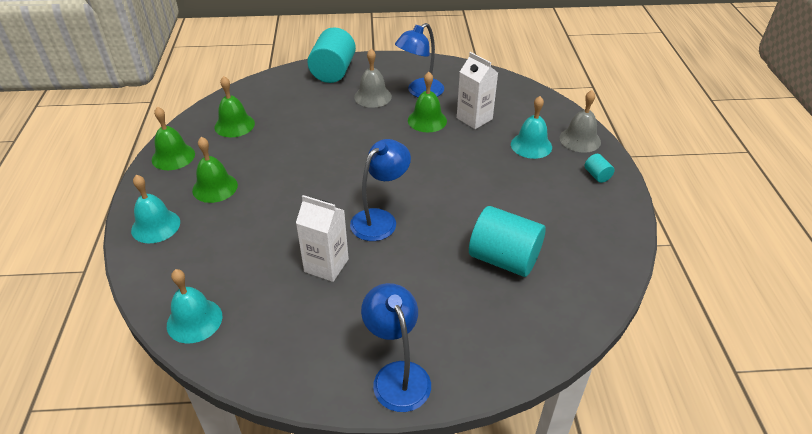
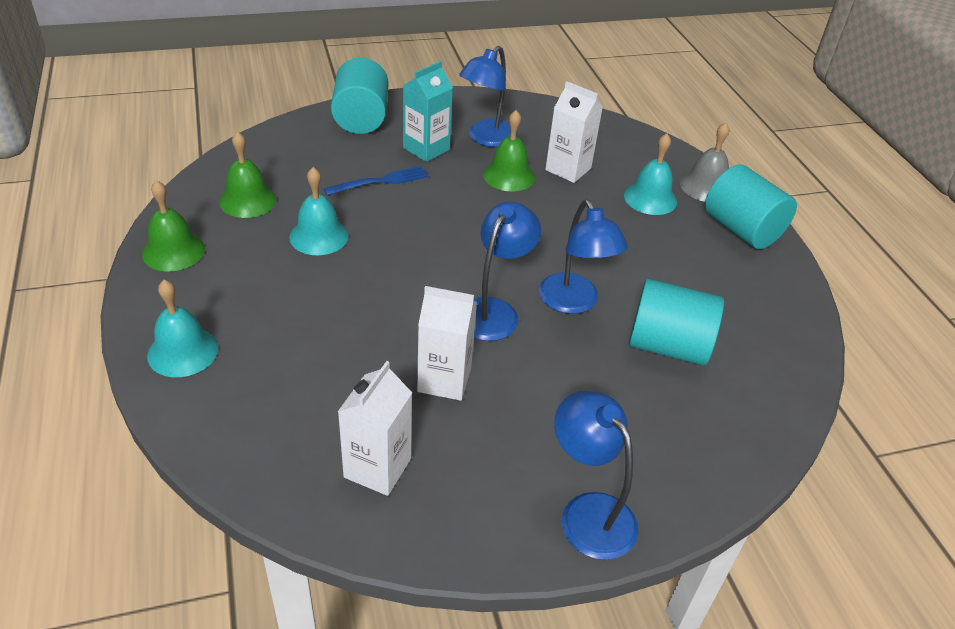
camera: 15 degrees left, 0 degrees up
(194, 320) = (287, 477): turquoise bell -> turquoise bell (319, 236)
(215, 187) = (250, 289): green bell -> none
(257, 322) = (377, 468): none -> white carton
(331, 118) = (380, 181): none -> blue fork
(372, 96) = (426, 149): grey bell -> turquoise carton
(442, 219) = (574, 303): none -> blue lamp
(597, 175) = (741, 230): turquoise cylinder -> turquoise cylinder, size x2.31

